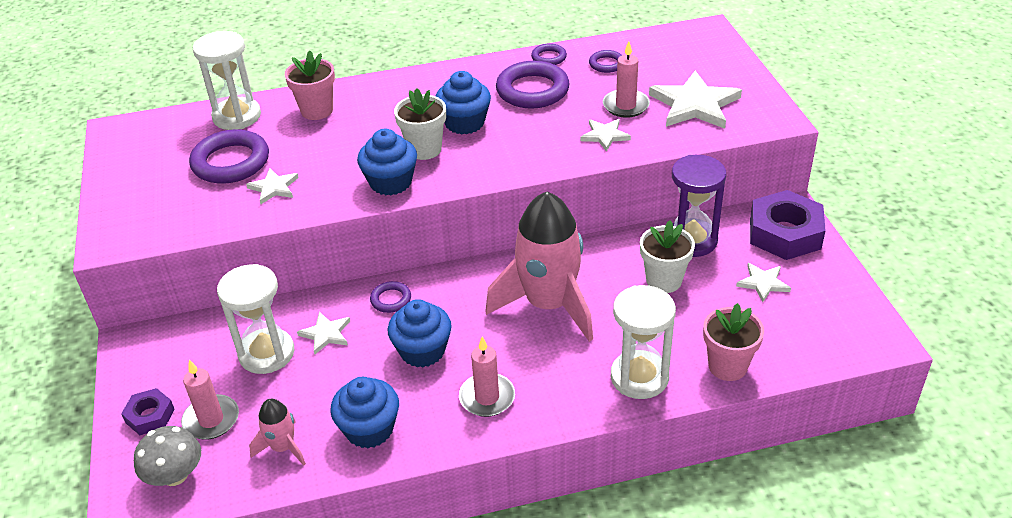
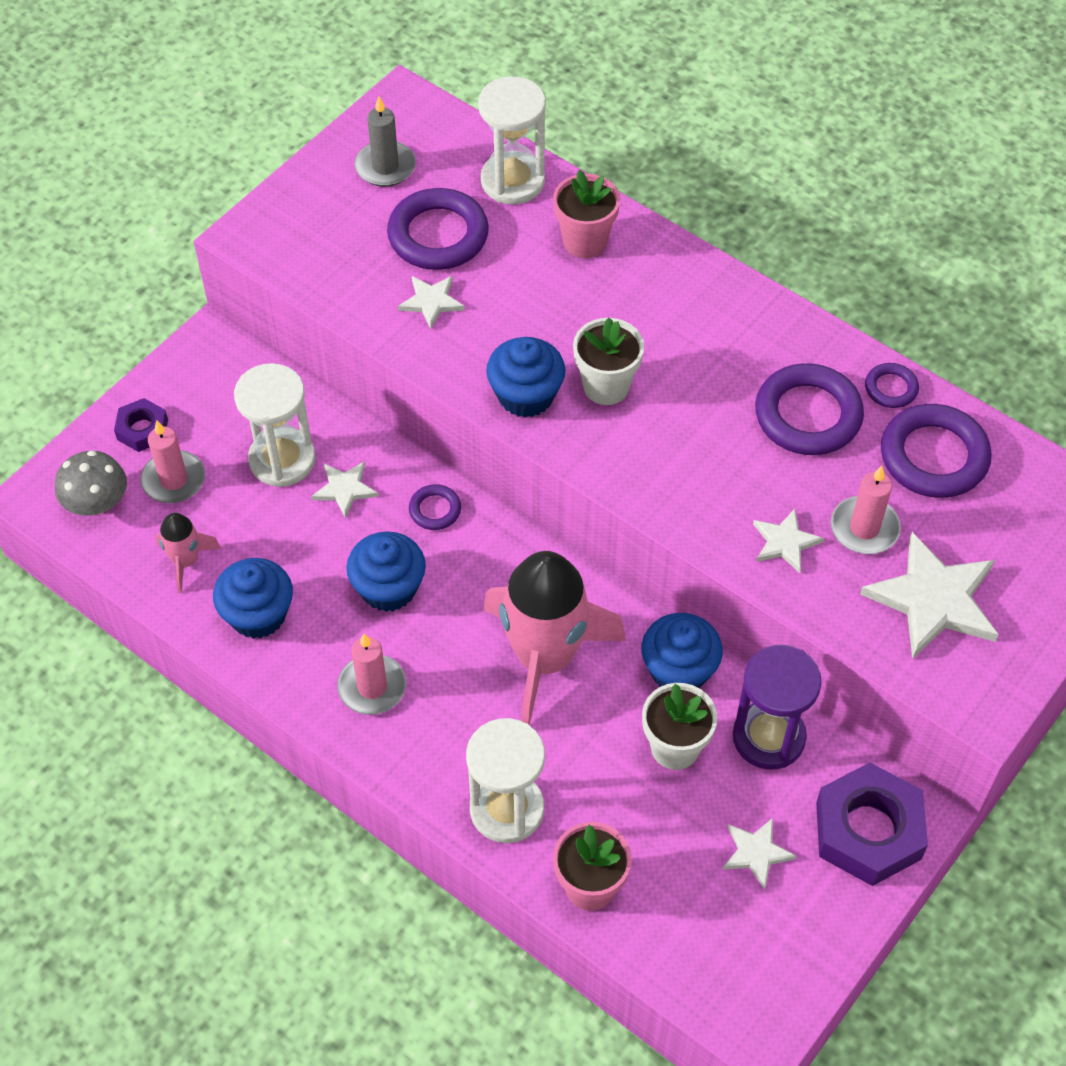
camera: 50 degrees right, 15 degrees up
(150, 159) = (385, 167): none -> grey candle
(464, 123) = (685, 391): blue cupcake -> blue cupcake (679, 670)
(606, 64) = (934, 456): purple ring -> purple ring, size x1.99

